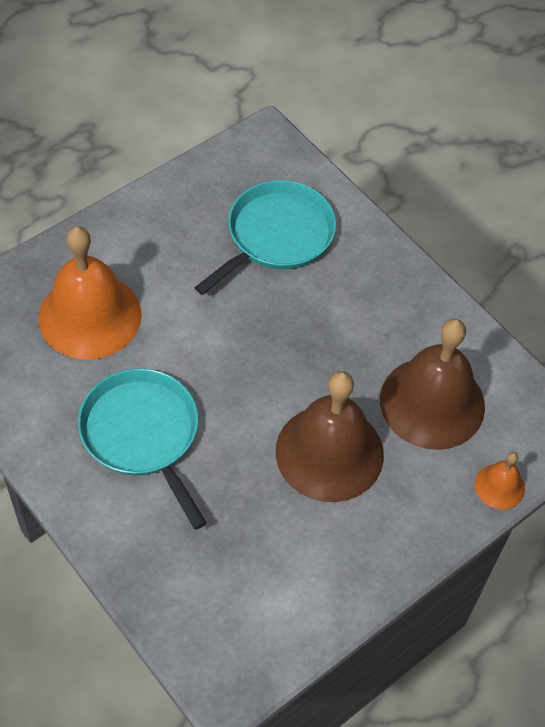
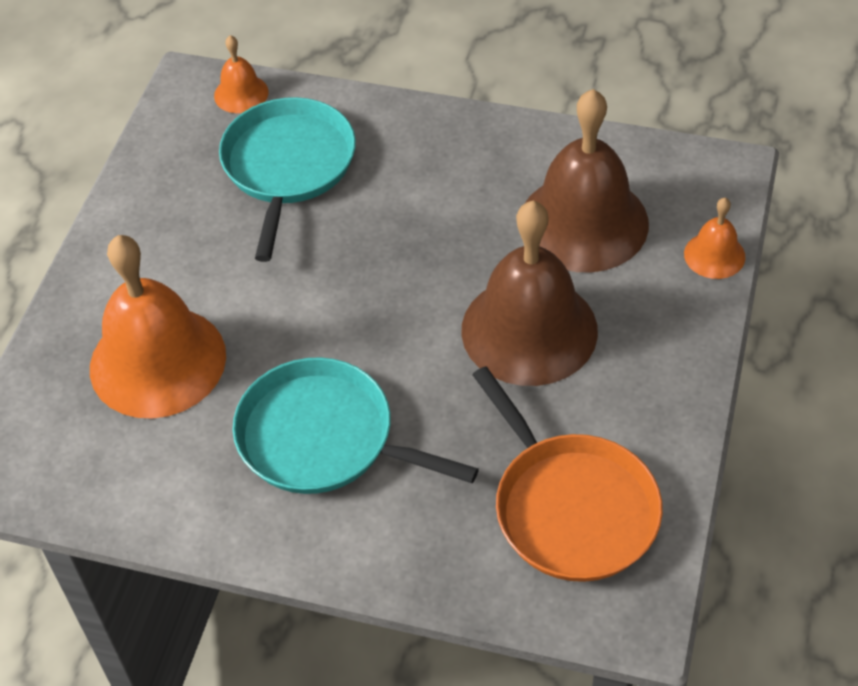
camera: 30 degrees left, 5 degrees down
(249, 589) = (571, 507): none -> orange pan
(290, 165) = (241, 94): none -> orange bell

